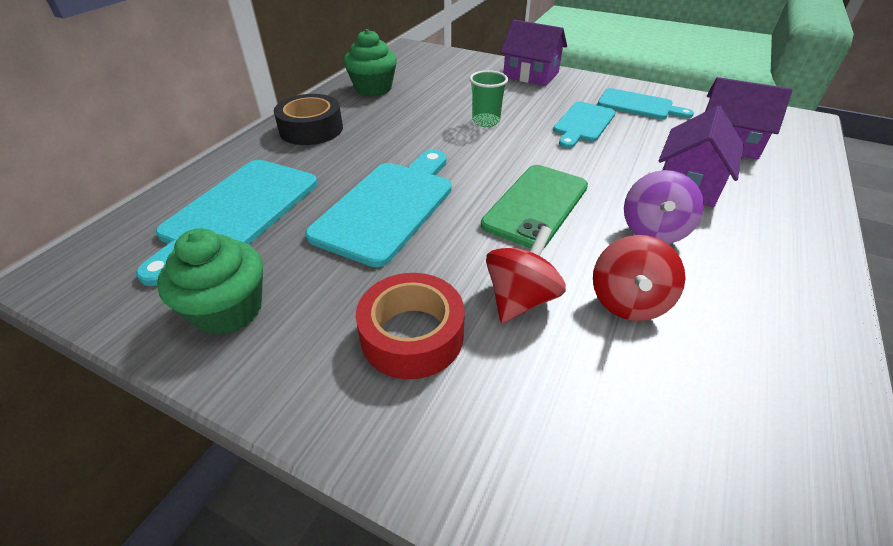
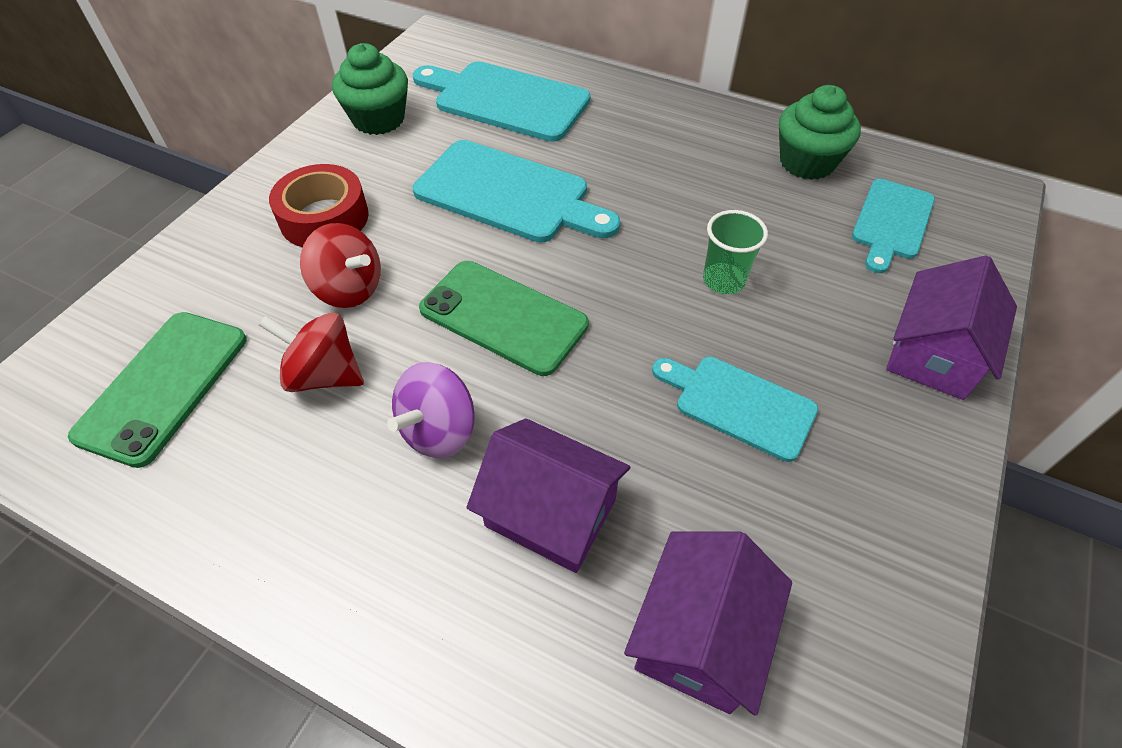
camera: 90 degrees right, 10 degrees up
(311, 129) = (673, 122): black tape -> none
(638, 105) = (839, 514): turquoise cutting board -> turquoise cutting board (891, 222)
(653, 231) = (439, 431): purple spinning top -> purple spinning top turned 75 degrees counterclockwise
(694, 437) = (164, 386): none -> green phone

